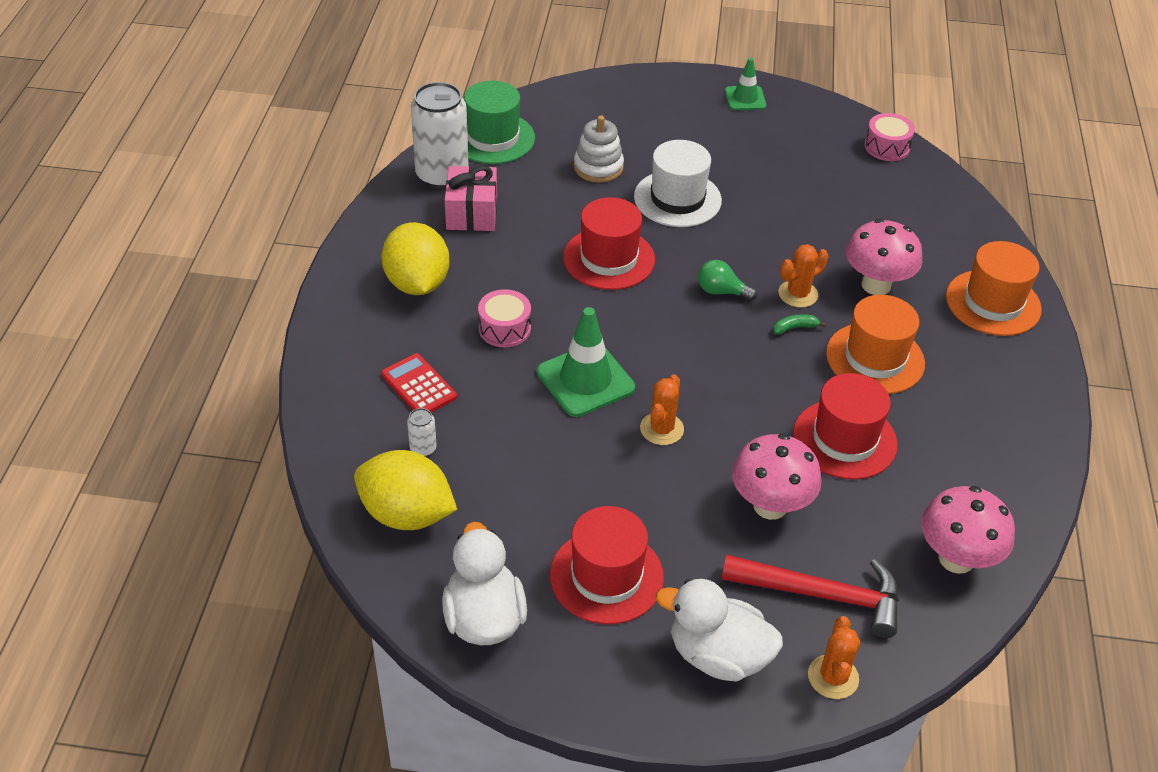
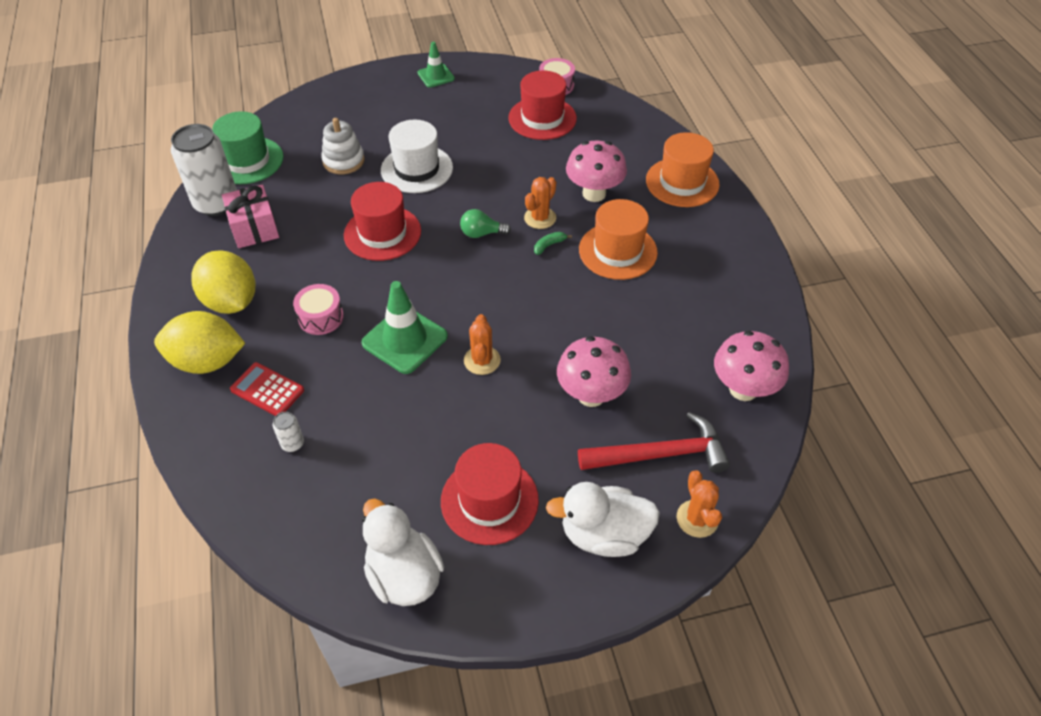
camera: 20 degrees left, 5 degrees up
(406, 514) = (301, 507): yellow lemon -> yellow lemon (207, 361)
(844, 439) = (623, 322): red hat -> red hat (542, 118)

